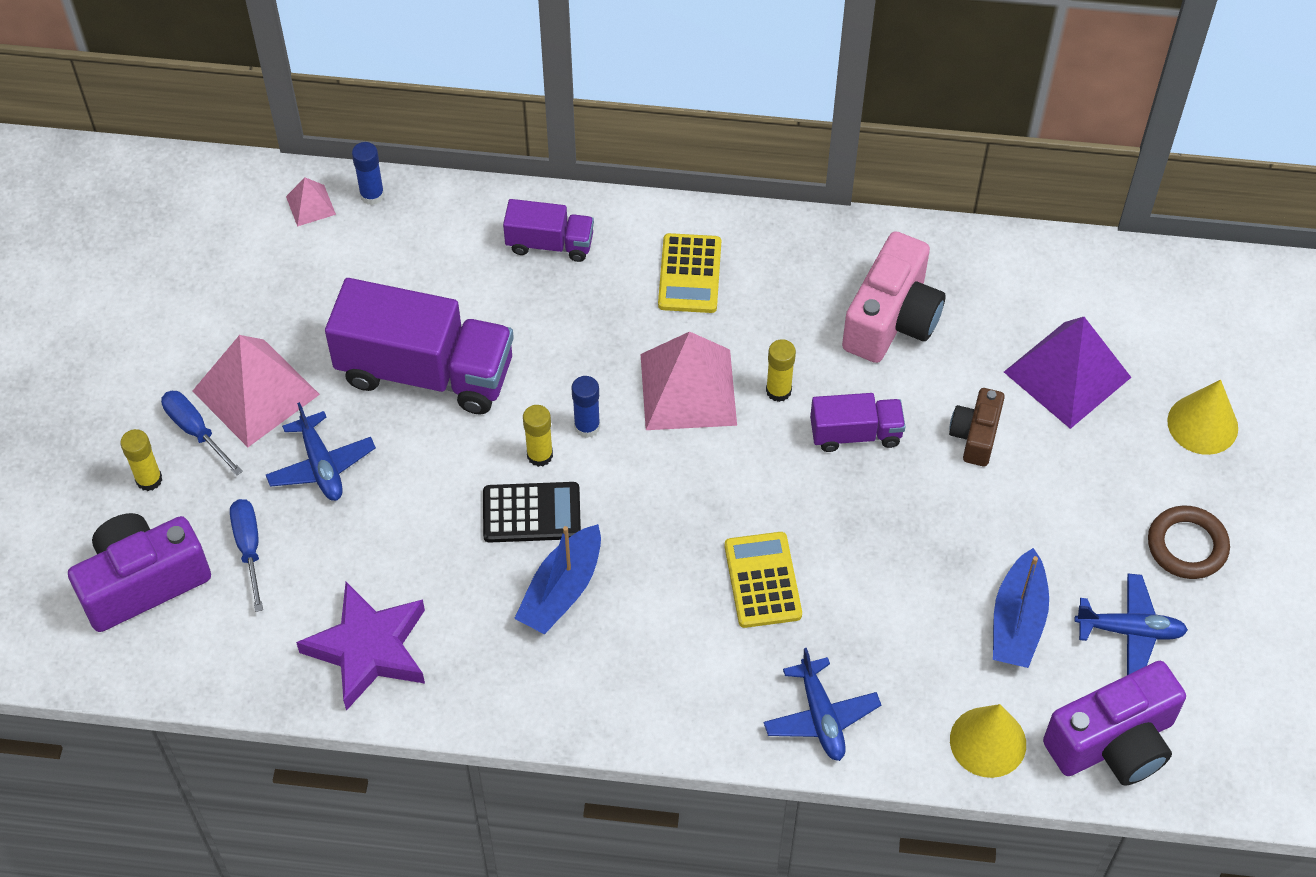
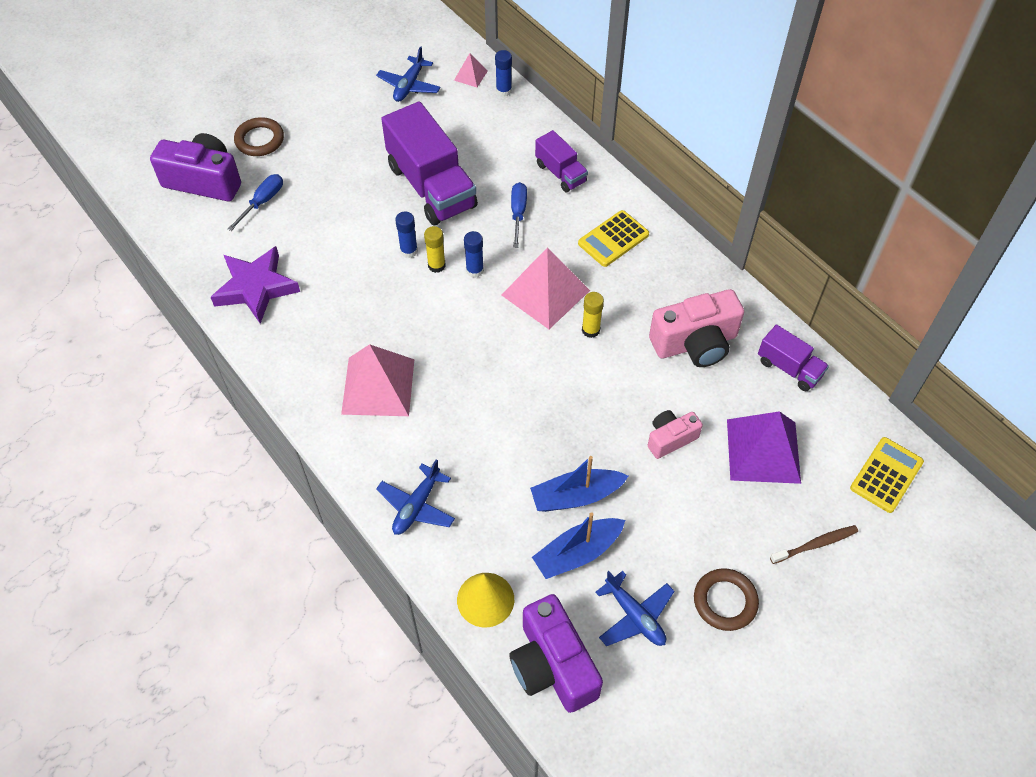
camera: 45 degrees right, 0 degrees up
(149, 479) = (259, 140): yellow glue stick -> brown ring
(195, 431) = (303, 134): blue screwdriver -> blue screwdriver (518, 213)
(256, 392) = (348, 138): pink pyramid -> pink pyramid (378, 386)
(321, 465) = (336, 191): blue plane -> blue plane (409, 86)
(490, 464) = (409, 251): none -> blue glue stick
(531, 513) = (400, 288): black calculator -> none
(562, 590) = (370, 335): blue boat -> blue boat (576, 496)
(762, 580) = (469, 414): yellow calculator -> yellow calculator (886, 475)
(855, 433) = (605, 383): purple truck -> purple truck (789, 368)
(975, 436) = (670, 439): brown camera -> pink camera
(1113, 743) = (552, 665): purple camera -> purple camera turned 45 degrees clockwise
(1202, 424) = (815, 544): yellow cone -> brown toothbrush

